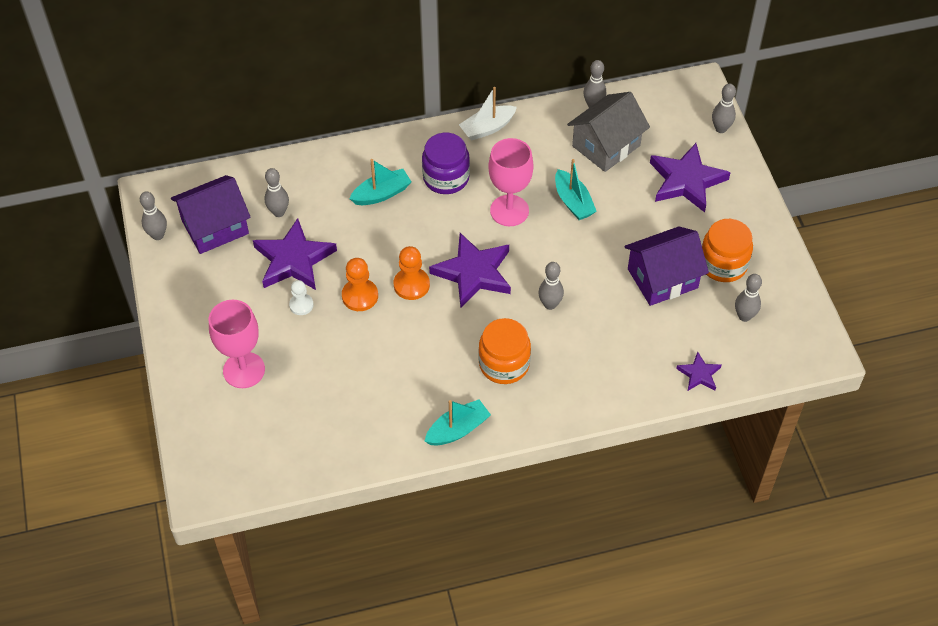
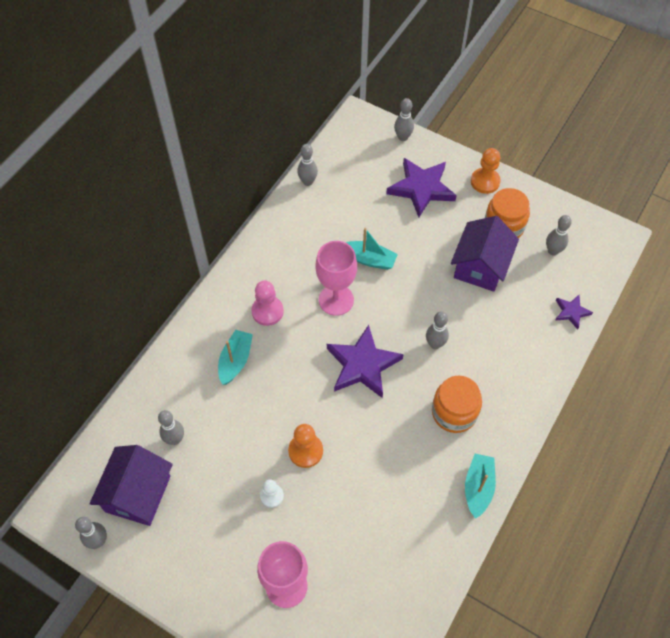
camera: 45 degrees left, 5 degrees up
(294, 260) = (227, 466): purple star -> none
(411, 285) = (331, 410): orange pawn -> orange pawn (485, 181)
(446, 178) = (267, 311): purple jar -> pink pawn
(487, 128) = (255, 252): white boat -> none
(606, 146) = (347, 204): grey house -> none

